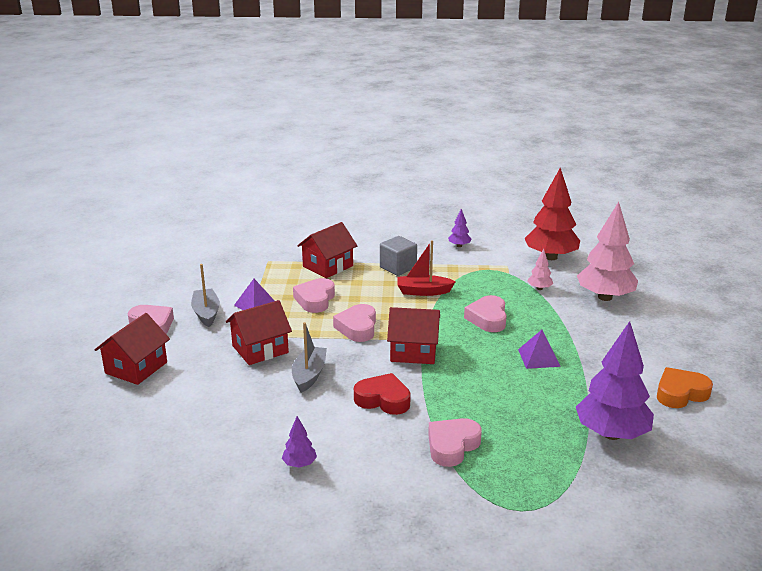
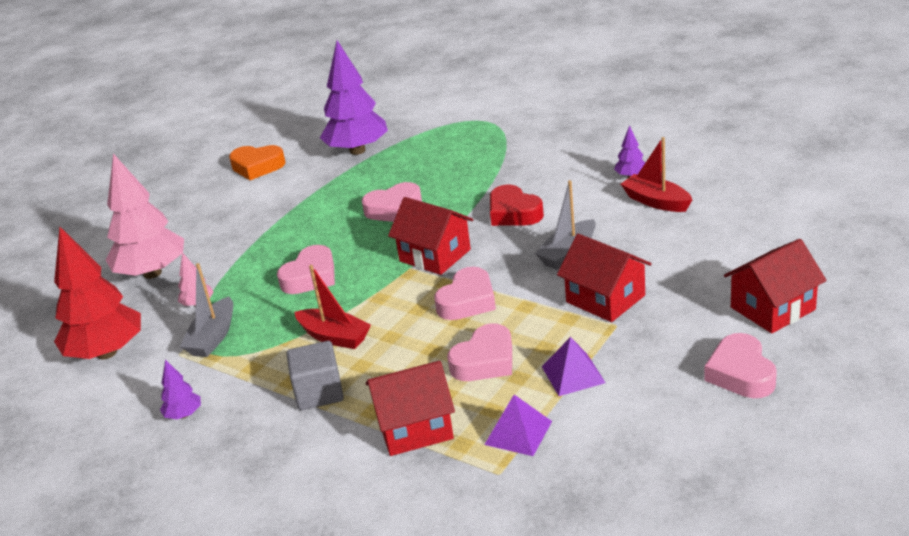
camera: 145 degrees left, 5 degrees up
(206, 313) = (652, 377): grey boat -> grey boat (213, 337)
(260, 349) = (605, 299): red house -> red house turned 45 degrees clockwise
(260, 439) = (656, 202): none -> red boat
(452, 446) = (491, 165): pink heart -> pink heart (394, 209)
(539, 357) = (322, 221): purple pyramid -> purple pyramid (518, 433)

